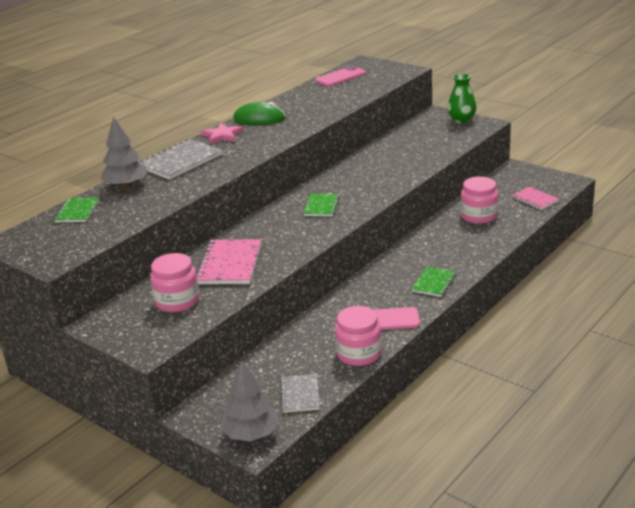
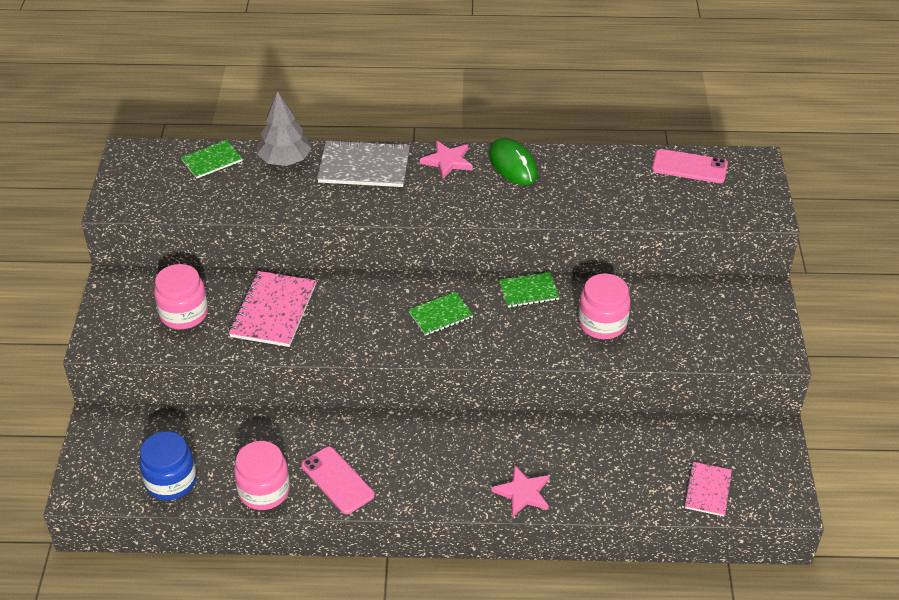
camera: 50 degrees right, 15 degrees up
(229, 264) = (273, 311): pink notebook -> pink notebook turned 45 degrees counterclockwise
(251, 434) = (94, 479): grey tree -> none
(300, 395) = (171, 481): grey notebook -> blue jar
(434, 283) = (438, 485): green notebook -> green notebook (528, 291)
(461, 120) = (768, 325): green vase -> none
(473, 256) = (522, 493): none -> pink star
(479, 216) = (619, 454): pink jar -> pink jar (602, 323)

